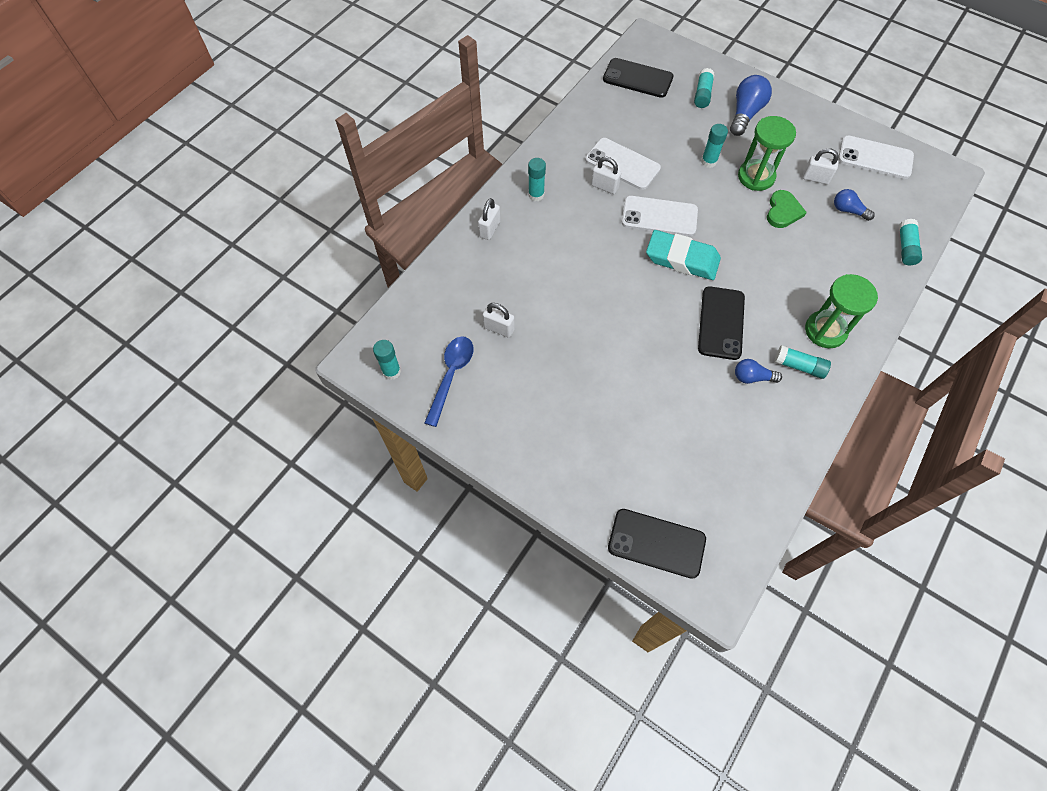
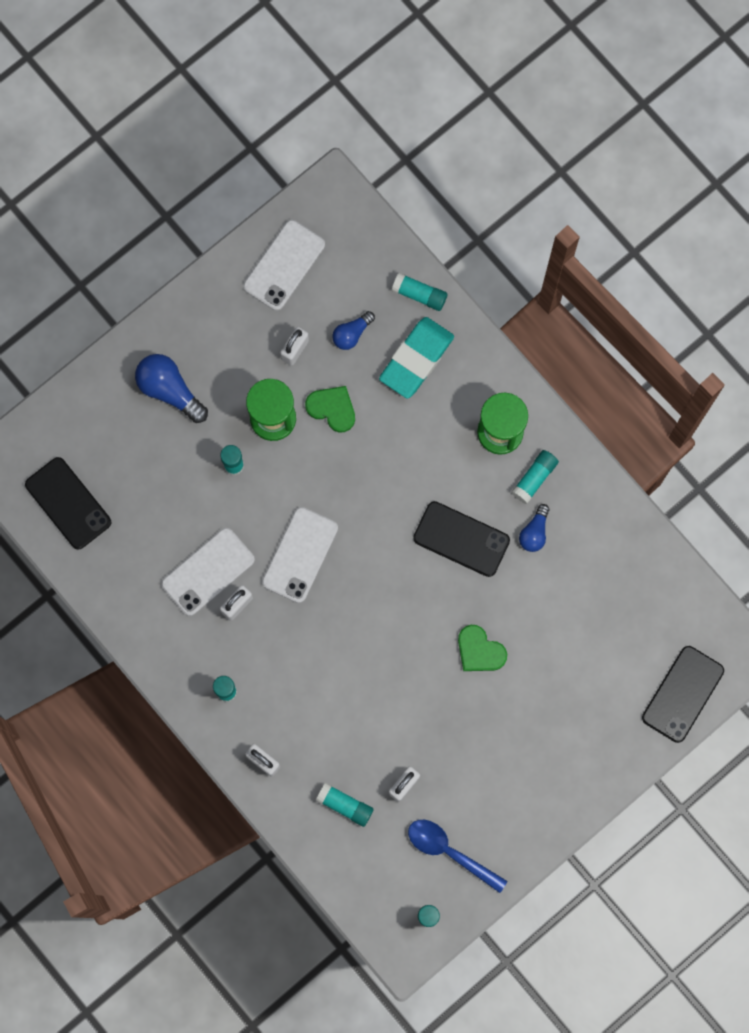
camera: 75 degrees left, 15 degrees up
(632, 359) = (479, 651): none -> green heart
(637, 78) = (68, 503): black phone -> black phone turned 75 degrees counterclockwise
(682, 259) = (367, 550): turquoise eraser -> turquoise eraser (416, 359)
(702, 94) = (121, 430): turquoise glue stick -> turquoise glue stick (345, 805)

